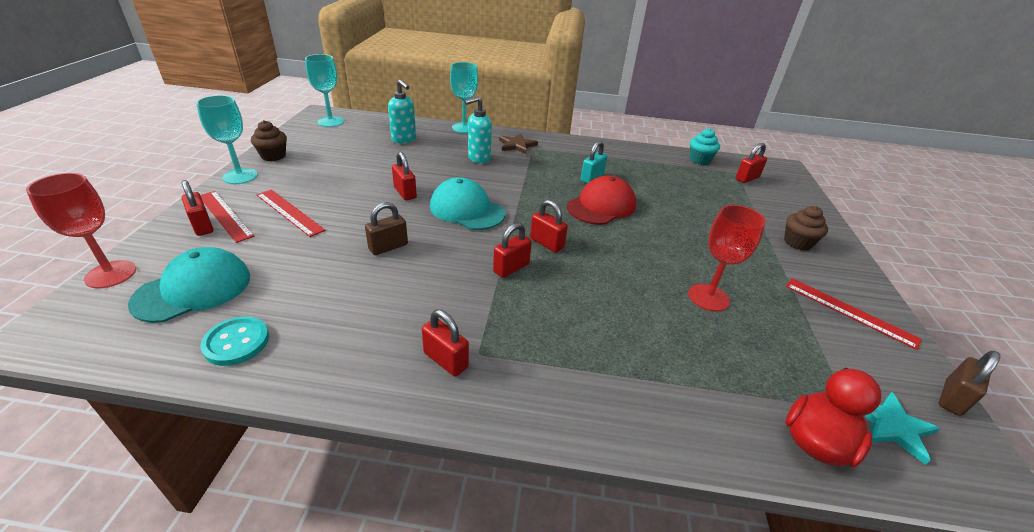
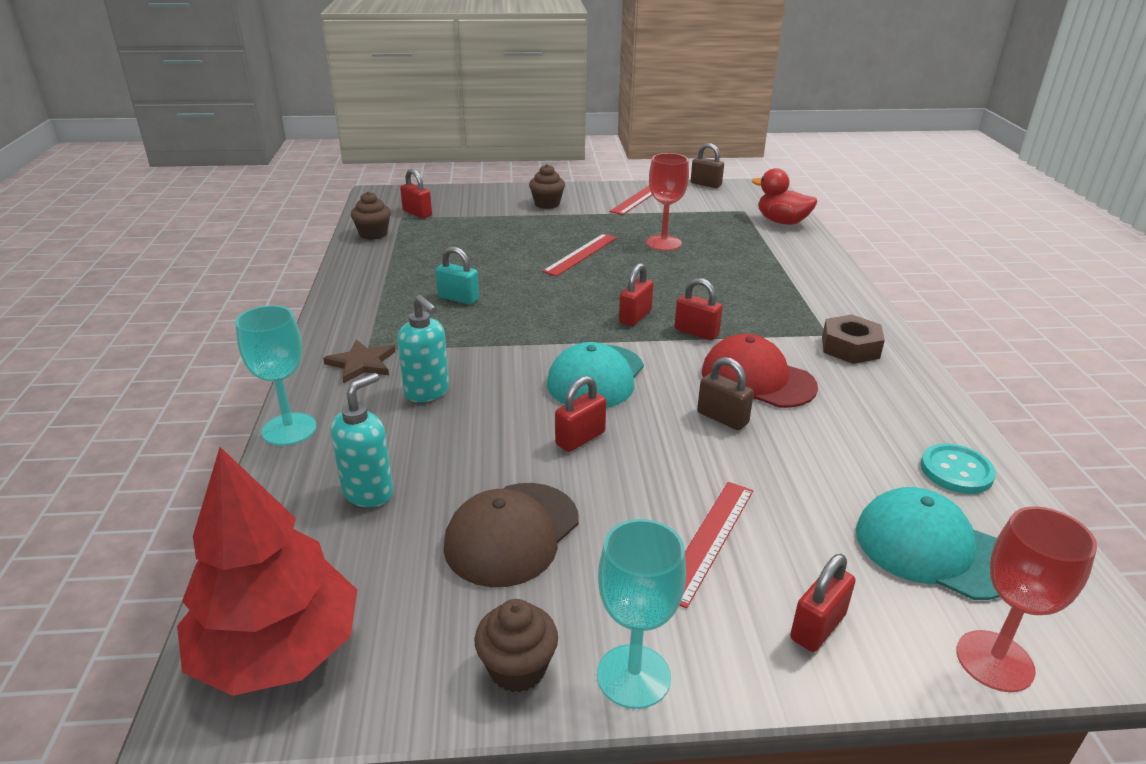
camera: 100 degrees left, 5 degrees down
(225, 215) = (770, 616): red ruler -> red ruler (581, 254)
(331, 122) = (278, 650): turquoise goblet -> red tree
(347, 165) = (512, 534): none -> brown cap
(445, 360) = (850, 347): red padlock -> brown nut
(601, 206) = (530, 290): red cap -> red cap (757, 379)
(699, 160) = (373, 234): turquoise cupcake -> brown cupcake
(891, 426) = (747, 202): turquoise star -> none

